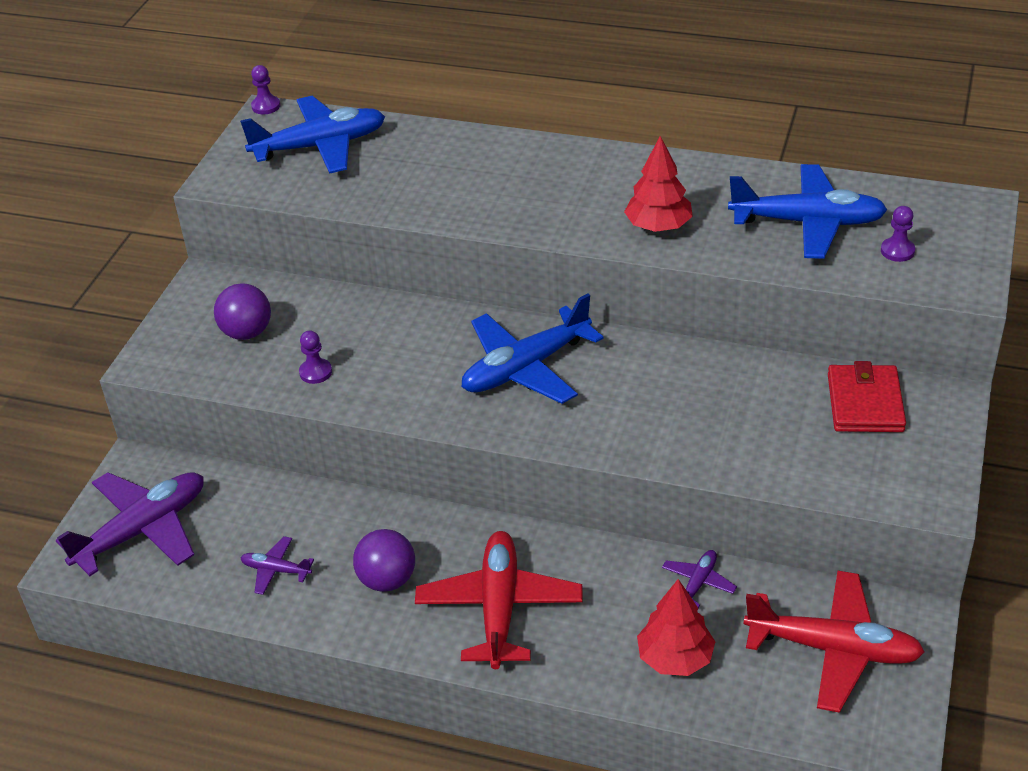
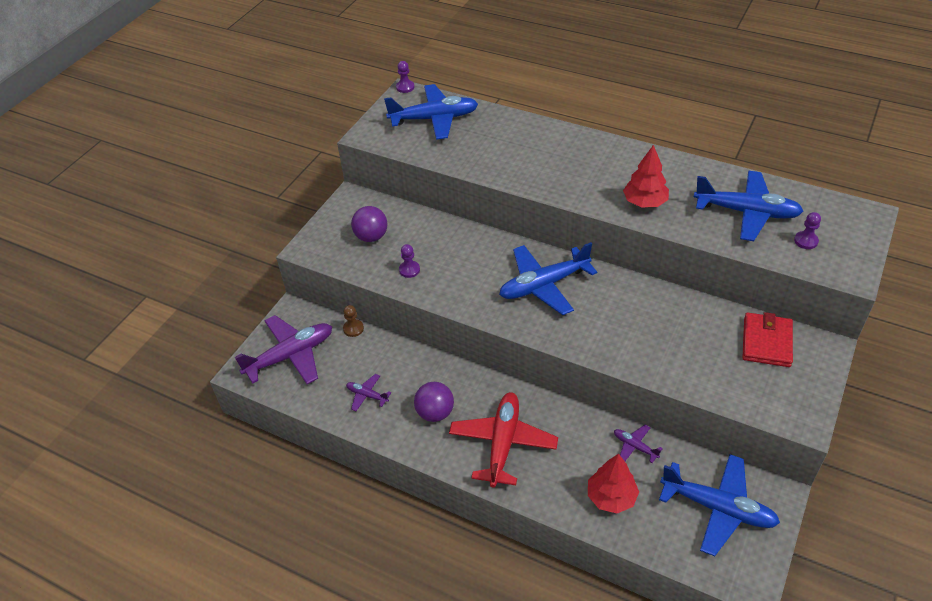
camera: 10 degrees right, 5 degrees up
(236, 477) = (353, 329): none -> brown pawn
(698, 583) = (635, 446): purple plane -> purple plane turned 90 degrees counterclockwise
(833, 649) = (718, 508): red plane -> blue plane

